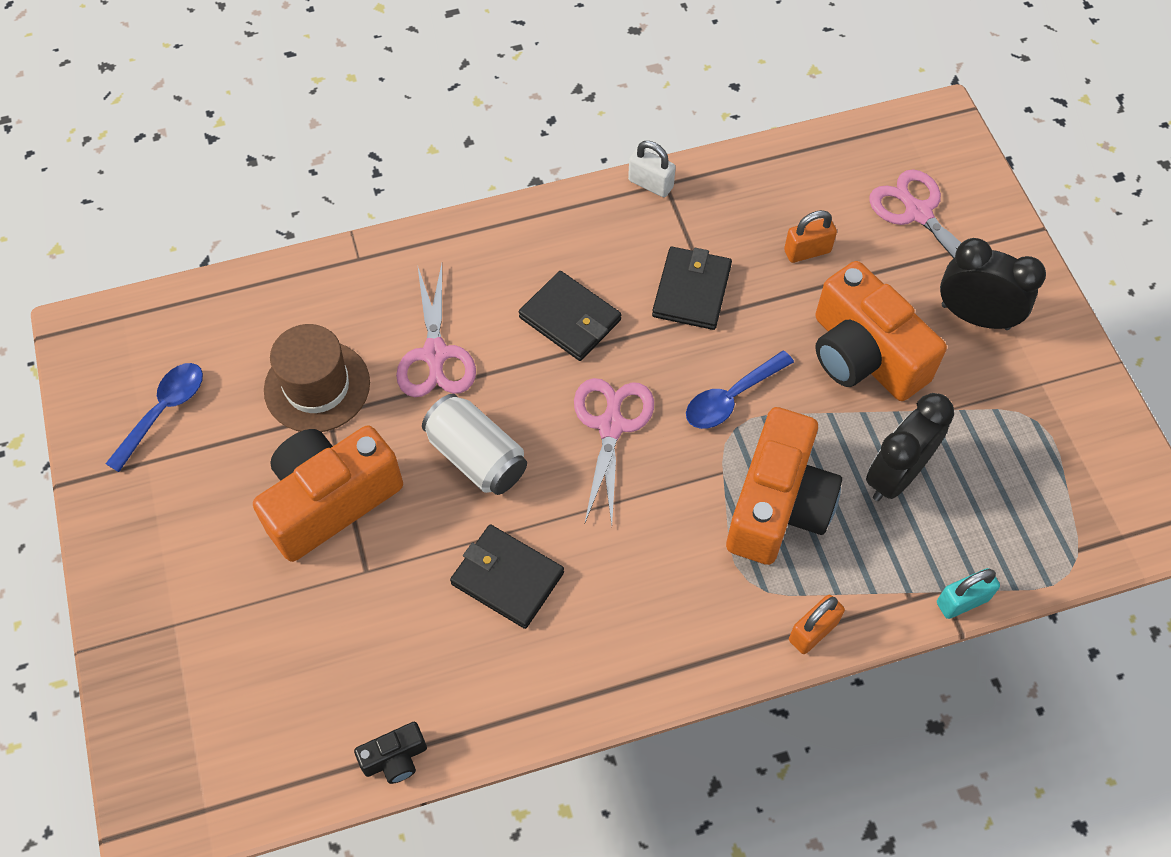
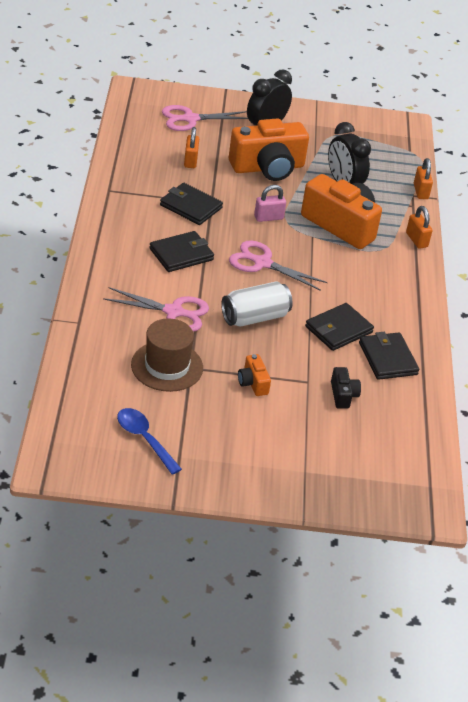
camera: 75 degrees left, 20 degrees down
(330, 501) = (253, 383): orange camera -> orange camera, size x0.44
(395, 758) = (428, 402): black camera -> black camera (343, 395)
(472, 669) = (387, 358): none -> black wallet
(650, 184) = (105, 195): white padlock -> none
(731, 398) = (268, 217): blue spoon -> pink padlock
(962, 601) = (420, 191): turquoise padlock -> orange padlock

